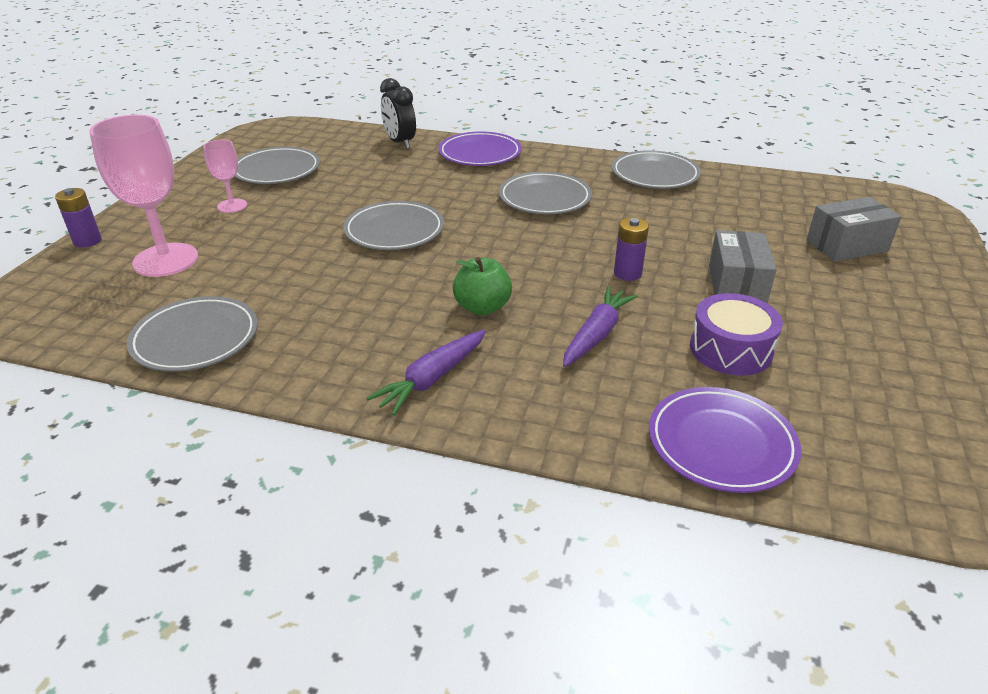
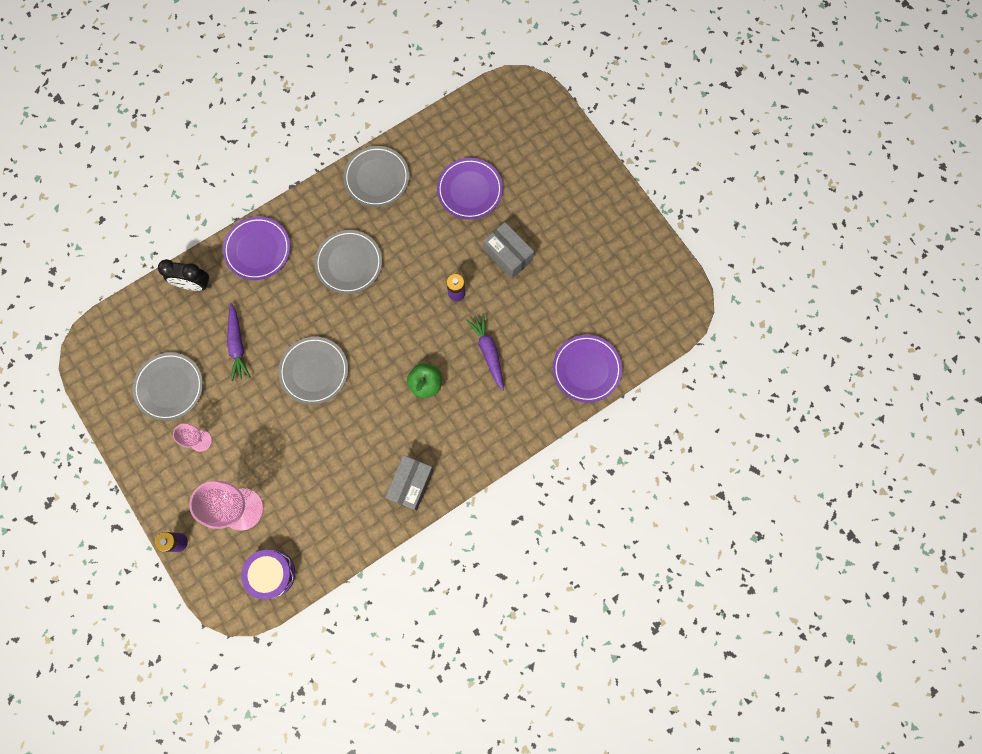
camera: 50 degrees left, 40 degrees up
(195, 339) = (340, 529): grey plate -> none
(432, 379) = (459, 445): purple carrot -> purple carrot (237, 345)
(731, 349) = (544, 308): purple drum -> purple drum (271, 573)
(750, 226) = (470, 190): none -> purple plate
(846, 246) = (525, 168): grey box -> grey box (411, 484)

